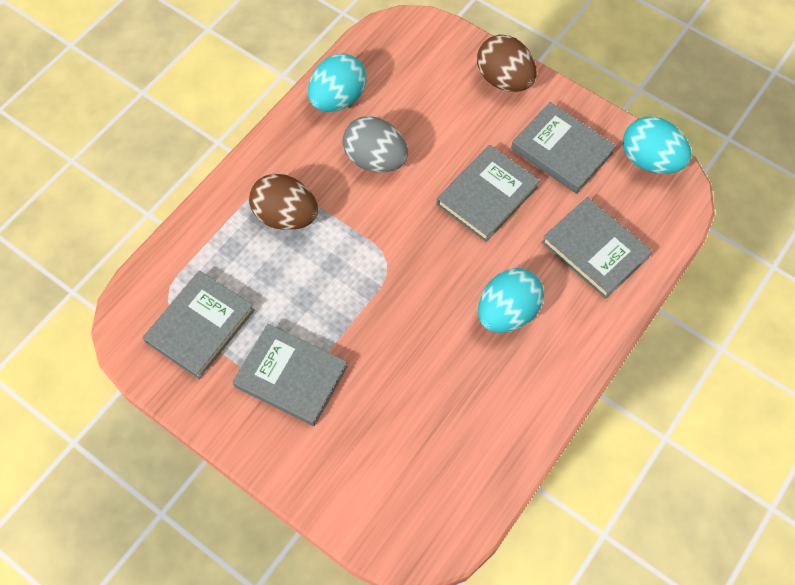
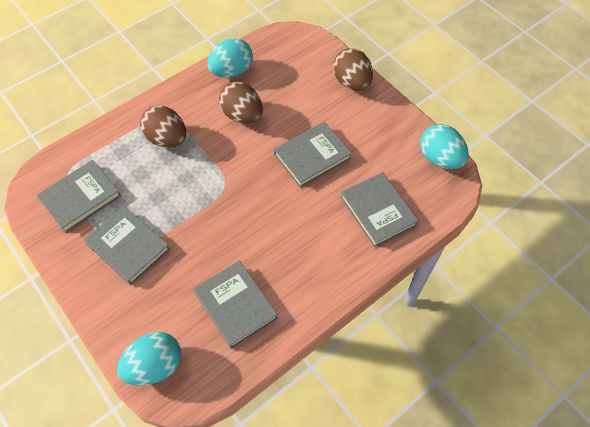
camera: 15 degrees right, 5 degrees down
(375, 159) = (242, 115): grey egg -> brown egg
(507, 312) = (298, 239): turquoise egg -> turquoise egg (155, 365)
(562, 151) = (377, 138): grey book -> grey book (236, 305)

